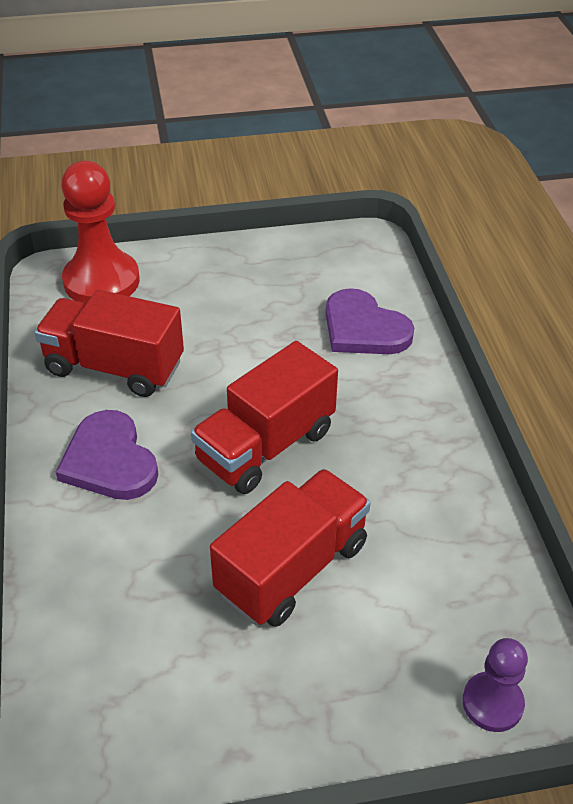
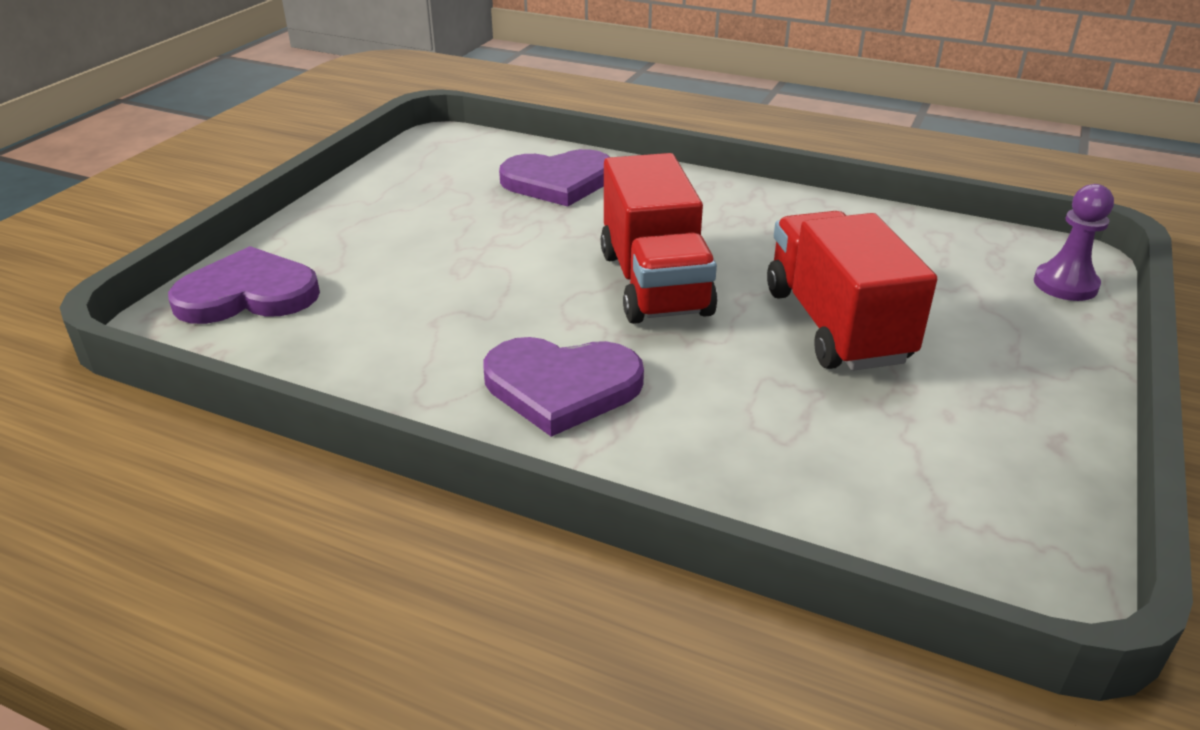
camera: 55 degrees left, 10 degrees down
(101, 281) = (248, 294): red pawn -> purple heart
(114, 367) = (411, 333): red truck -> none

